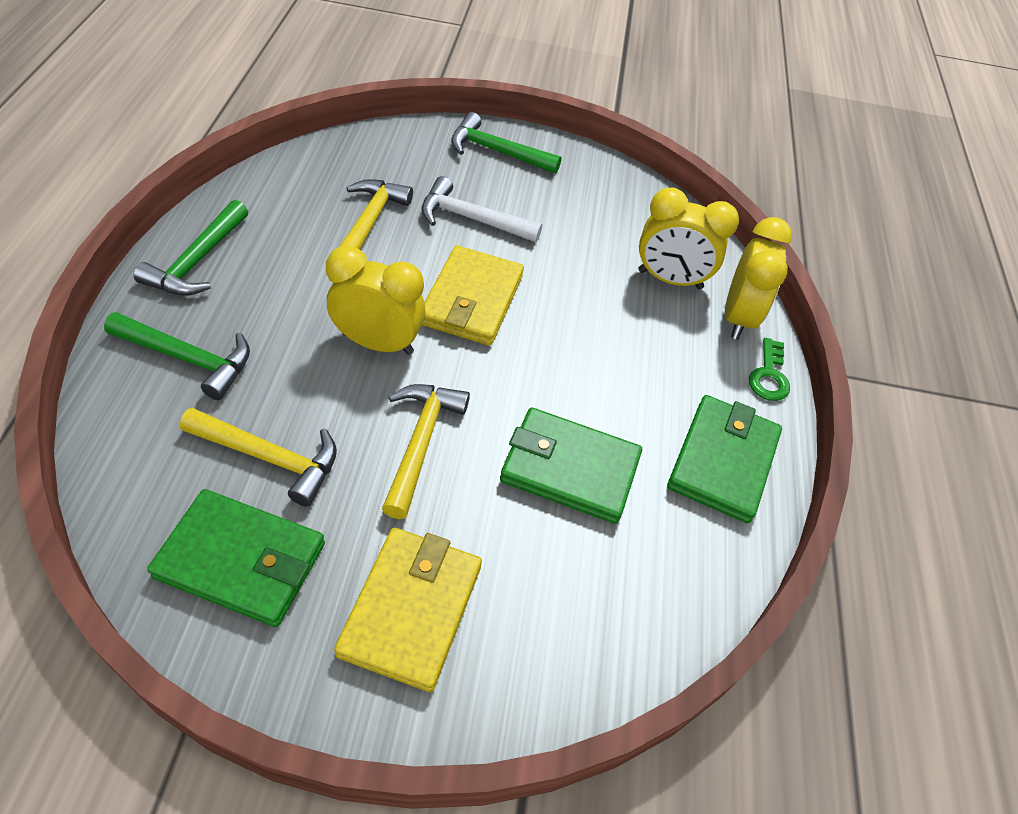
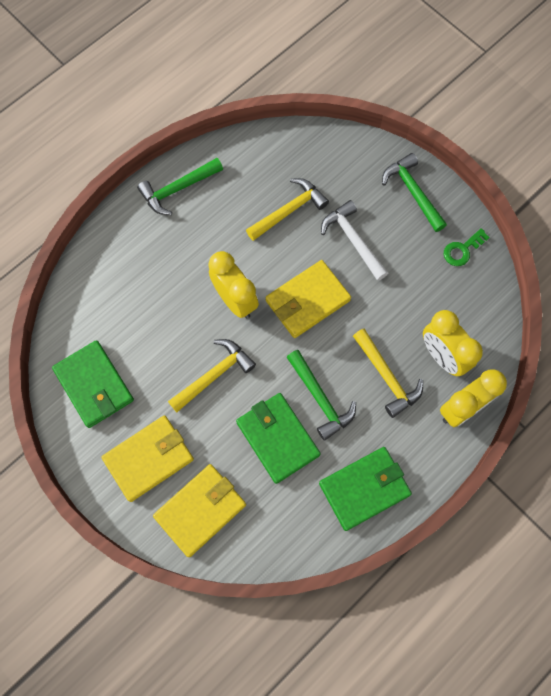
camera: 45 degrees right, 20 degrees up
(188, 359) = (136, 254): green hammer -> green hammer (320, 399)
(270, 458) = (139, 338): yellow hammer -> yellow hammer (387, 377)
(547, 629) = (200, 510): none -> yellow wallet
(769, 376) = (443, 457): green key -> green key (462, 250)

